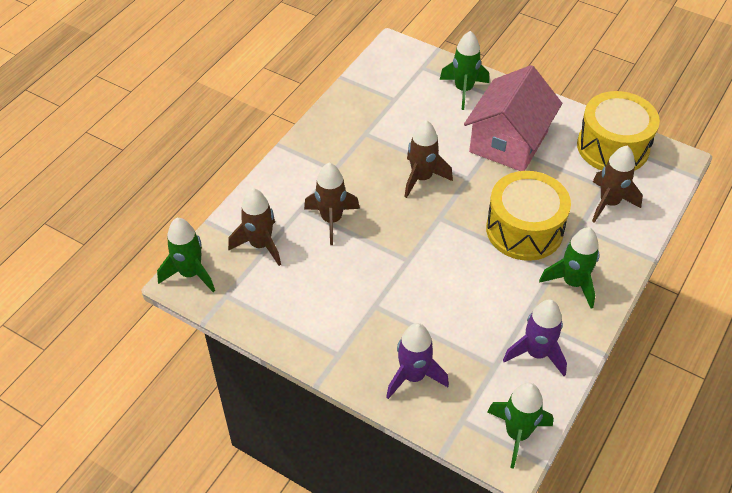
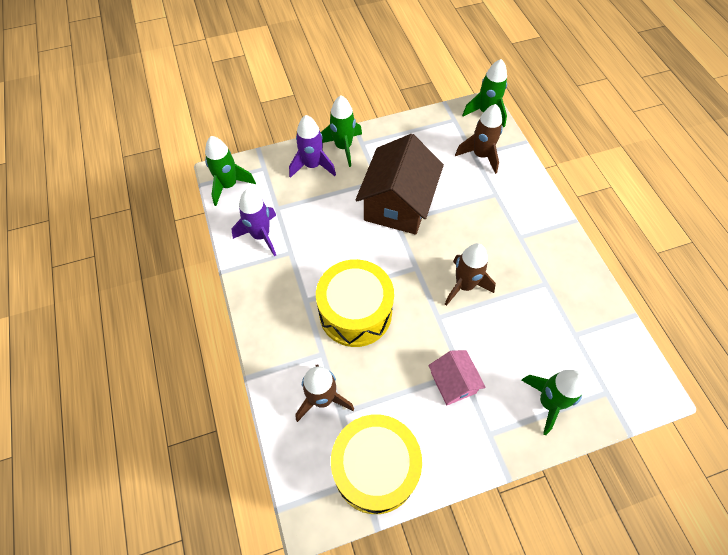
camera: 130 degrees right, 10 degrees up
(331, 220) = (470, 204): brown rocket -> none
(387, 271) = (398, 204): none -> brown house
(508, 141) = (453, 383): pink house -> pink house, size x0.52
(572, 283) = (284, 302): green rocket -> green rocket (343, 147)

